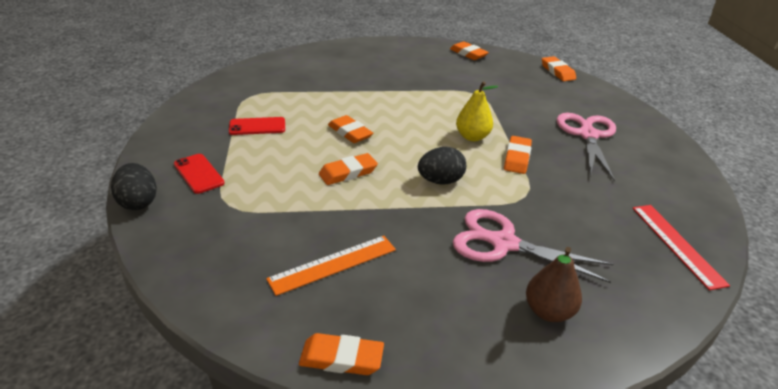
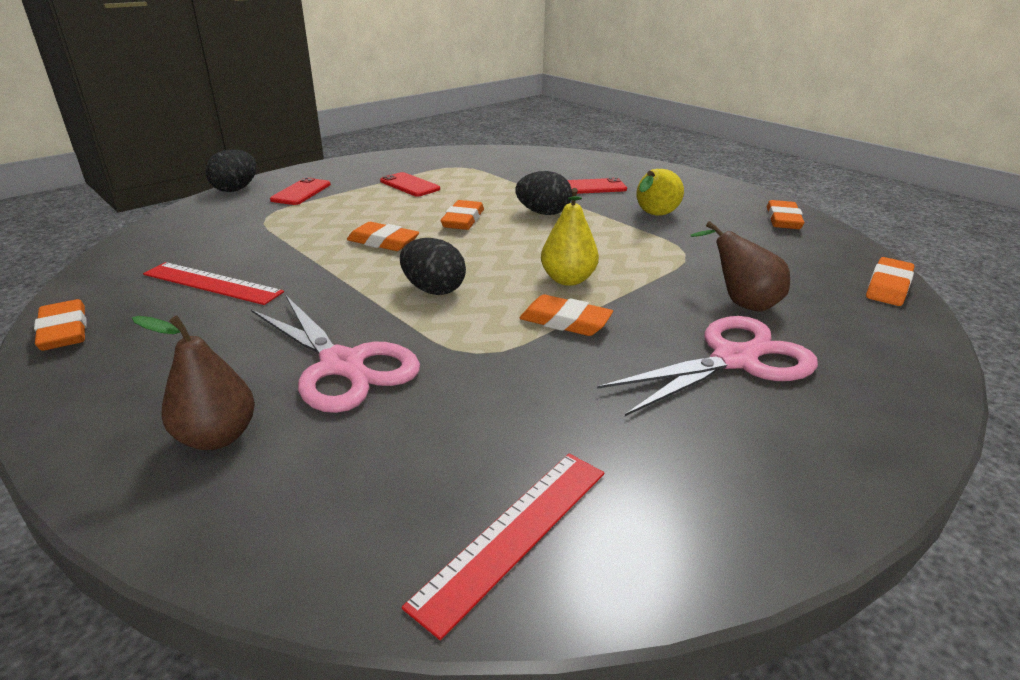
camera: 55 degrees right, 5 degrees down
(333, 264) = (212, 283): orange ruler -> red ruler
(357, 74) = (593, 187): none -> red phone
(375, 104) = (543, 213): none -> black egg
(422, 78) = (654, 216): none -> yellow pear
(503, 243) = (342, 365): pink scissors -> pink scissors turned 150 degrees clockwise
(517, 158) = (565, 321): orange eraser -> orange eraser turned 45 degrees clockwise
(541, 108) = (741, 303): none -> brown pear

